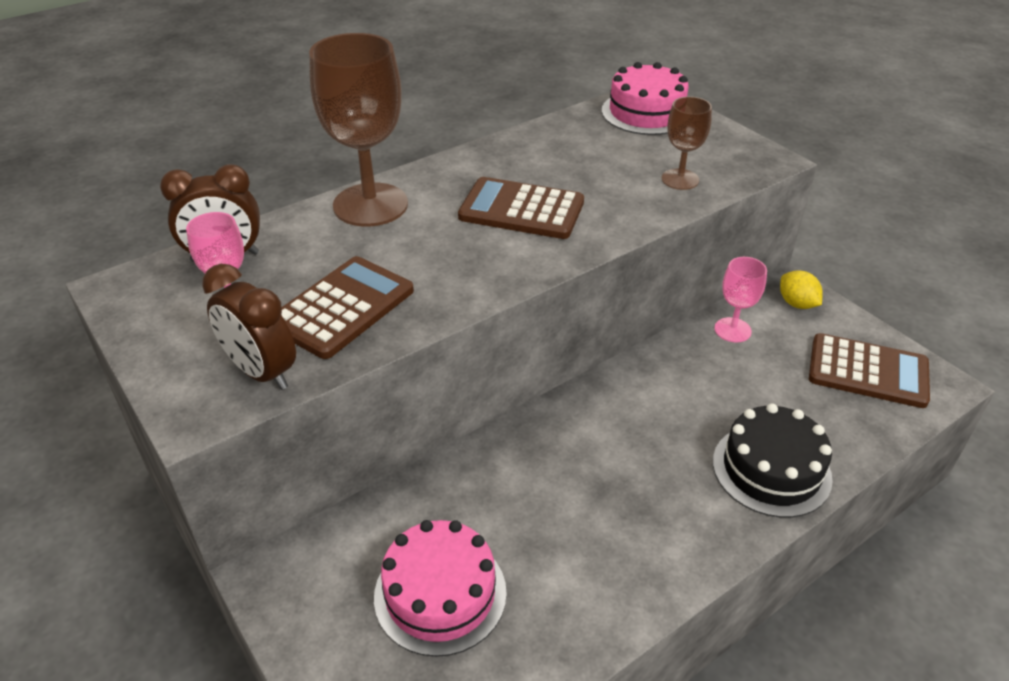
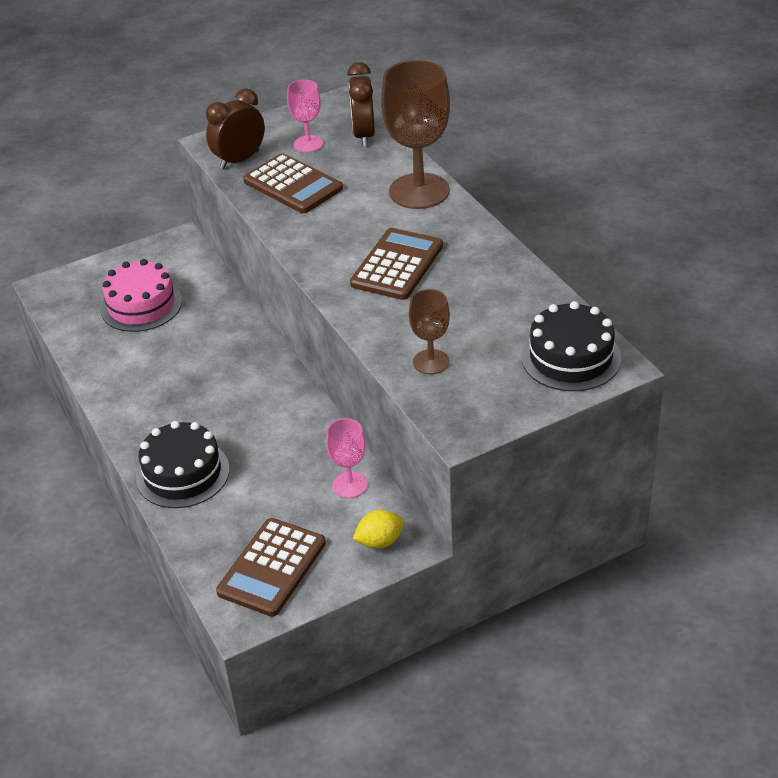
camera: 100 degrees right, 0 degrees up
(646, 112) = (571, 357): pink cake -> black cake

